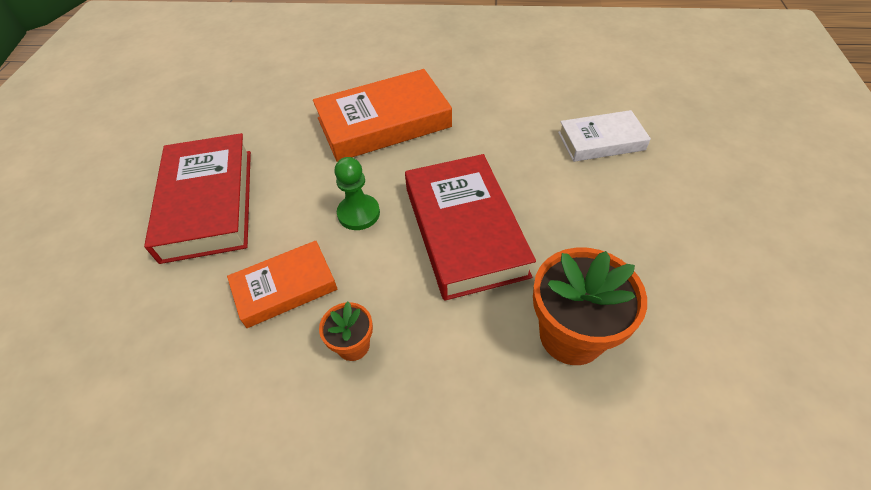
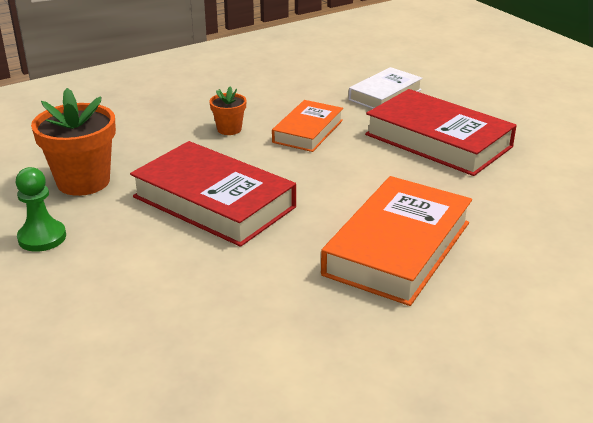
camera: 140 degrees right, 20 degrees down
(358, 213) = (315, 178): green pawn -> green pawn (42, 237)
(601, 141) = (129, 335): white book -> white book (385, 95)

